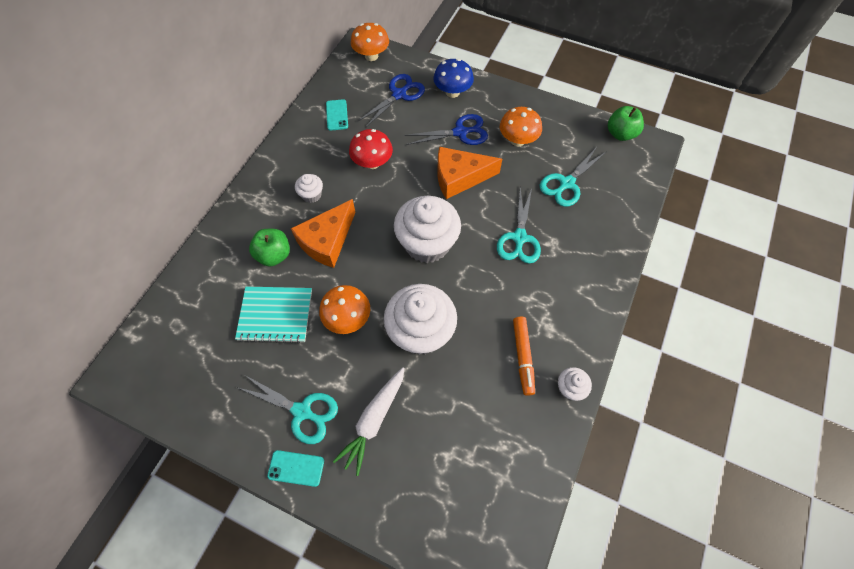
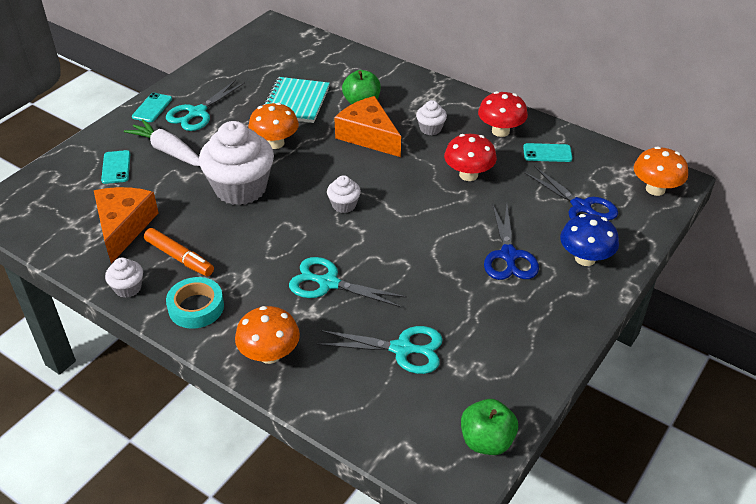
camera: 100 degrees right, 20 degrees down
(310, 146) = (500, 131): none -> red mushroom
(409, 467) = (116, 167): none -> turquoise phone
(427, 243) = (344, 205): white cupcake -> white cupcake, size x0.45
(459, 178) = (432, 244): orange cheese -> orange cheese (123, 227)
(517, 140) = (488, 311): orange mushroom -> orange mushroom (269, 354)
(522, 357) = (179, 258): orange marker -> orange marker turned 150 degrees counterclockwise
(567, 183) = (402, 349): turquoise scissors -> turquoise scissors turned 135 degrees clockwise
(573, 325) = (196, 307): none -> turquoise tape

